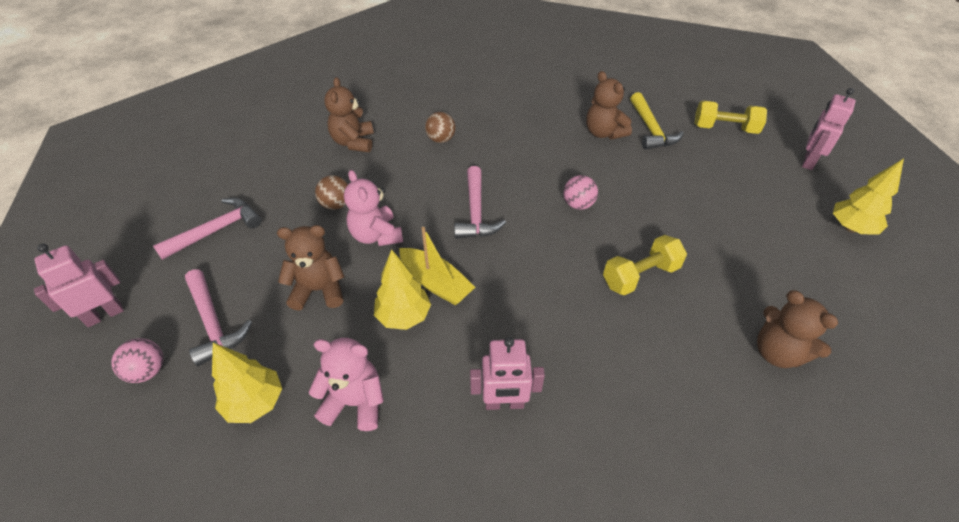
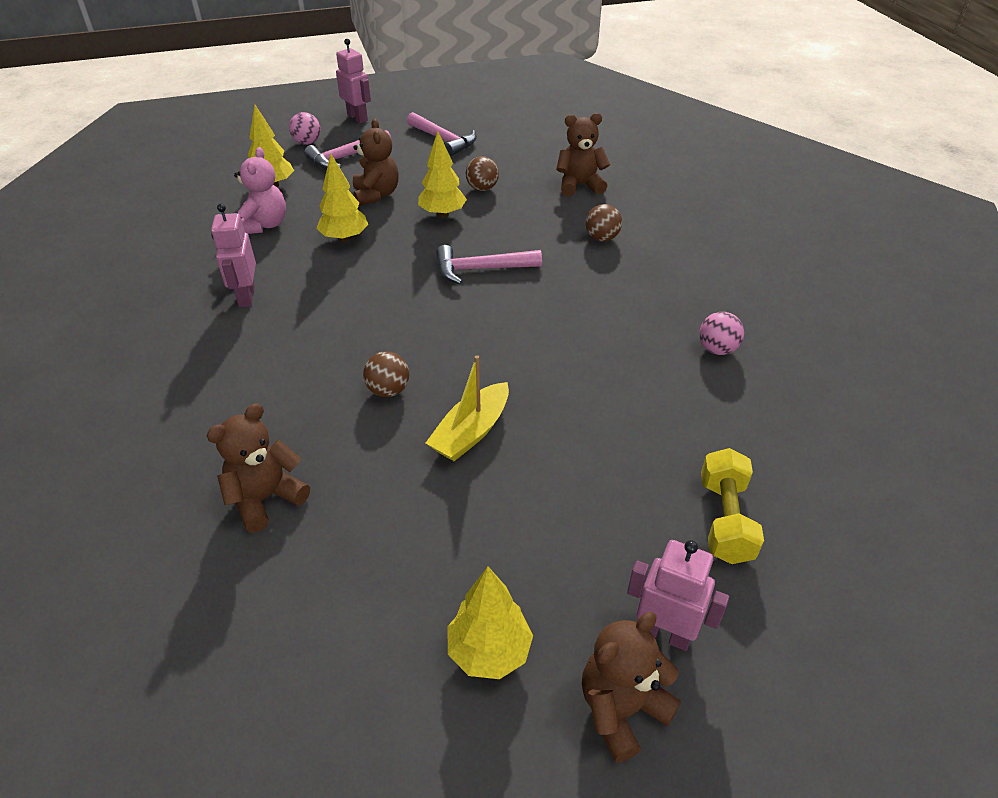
camera: 85 degrees right, 5 degrees down
(376, 235) = (442, 214): pink teddy bear -> yellow tree
(436, 283) = (382, 252): yellow boat -> yellow boat (471, 432)
(578, 204) = (504, 344): pink ball -> pink ball (717, 349)
(604, 133) = (661, 372): brown teddy bear -> brown teddy bear (621, 709)
(640, 276) = (388, 390): yellow dumbbell -> brown ball
(650, 129) = (688, 423): yellow hammer -> none

